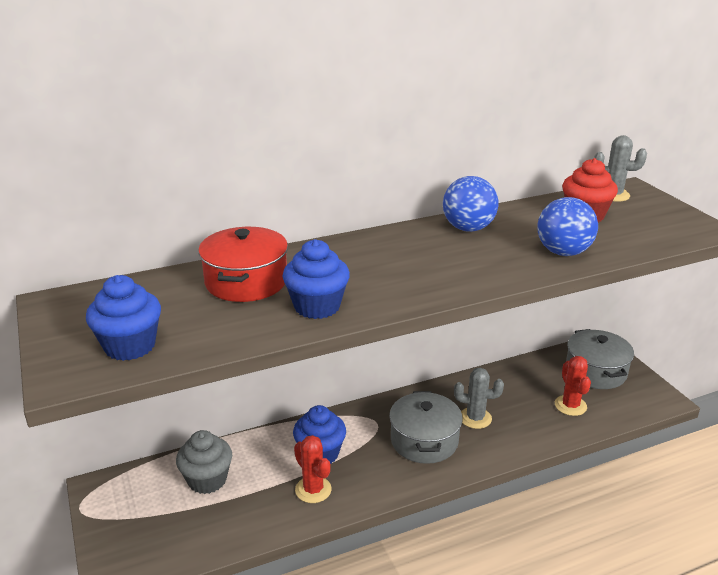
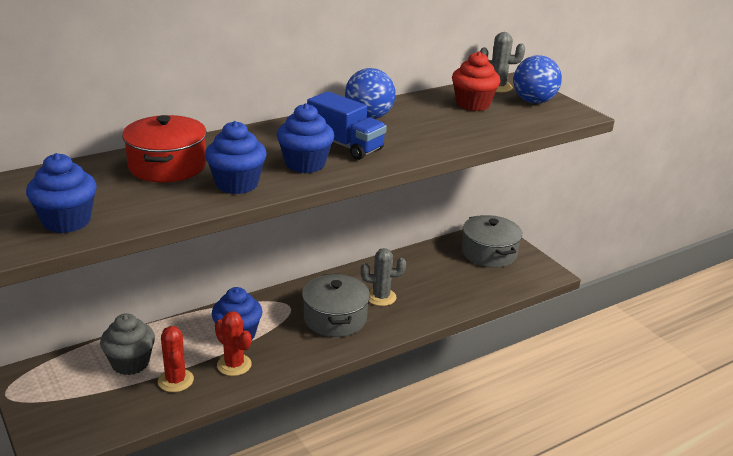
camera: 10 degrees left, 0 degrees up
(394, 284) = (305, 164): none -> blue cupcake
(440, 262) = (345, 145): none -> blue truck
(563, 252) = (454, 135): blue ball -> blue ball (533, 101)
(570, 405) = (467, 282): red cactus -> red cactus (175, 380)

